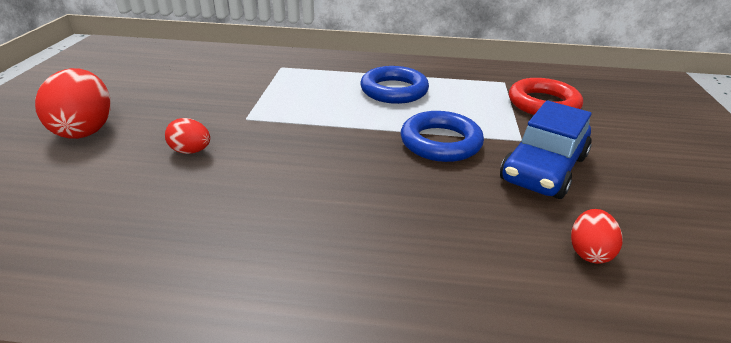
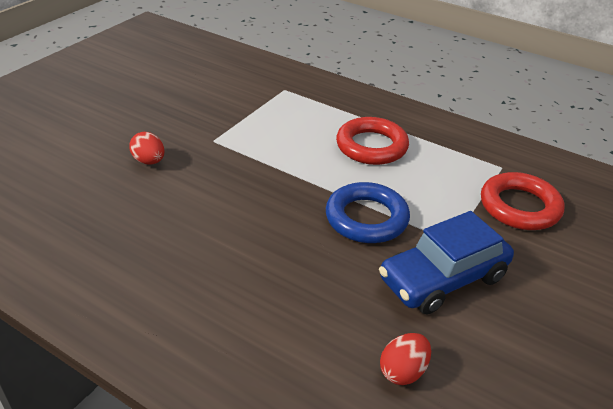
camera: 25 degrees right, 5 degrees up
(85, 130) = (86, 117): red egg -> none
(394, 90) = (371, 146): blue ring -> red ring

